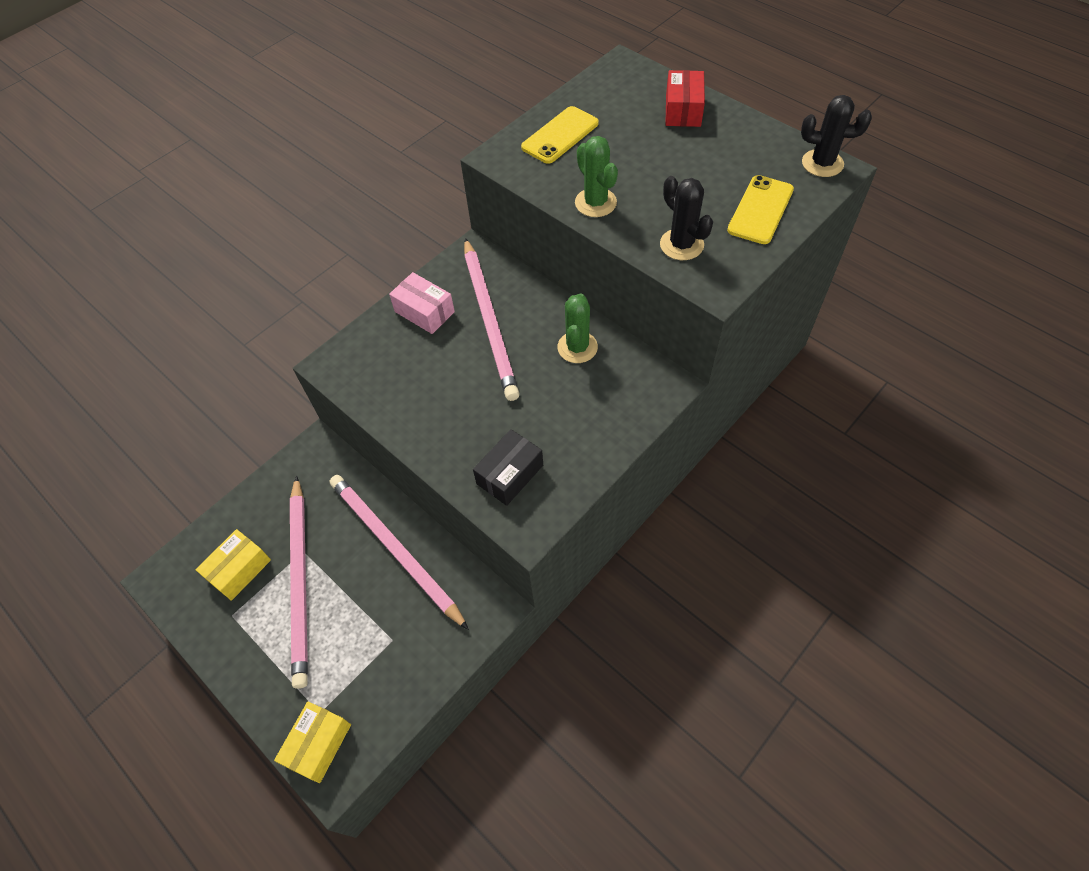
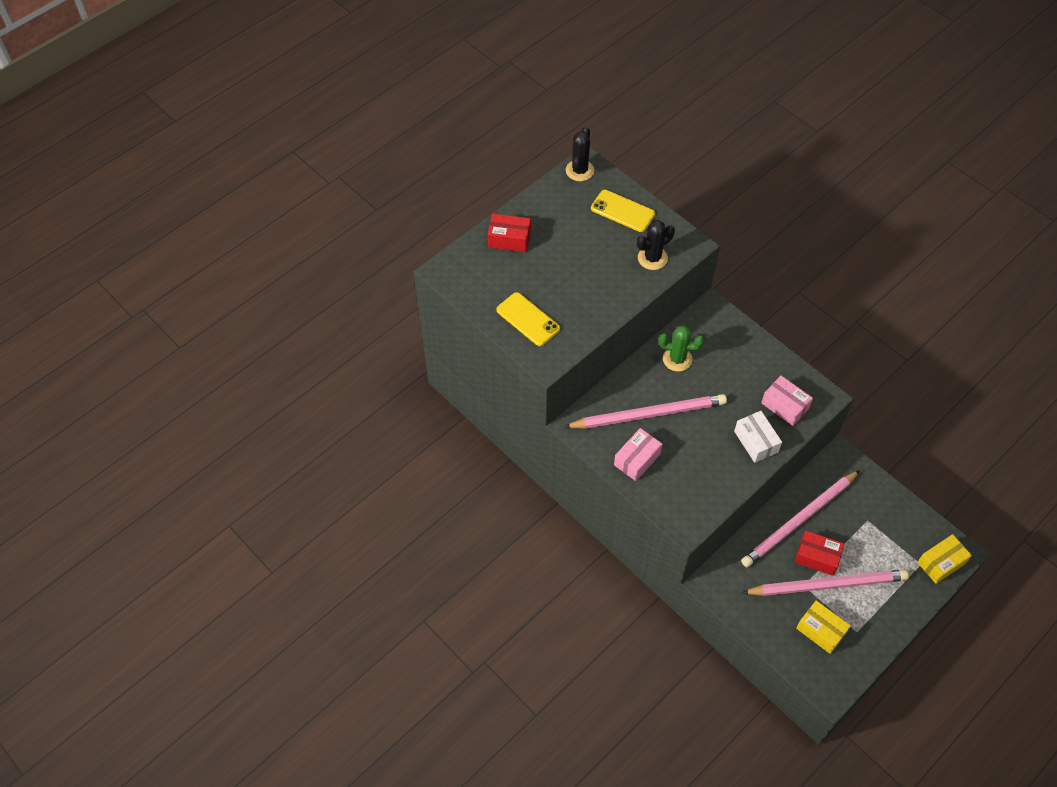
camera: 90 degrees left, 0 degrees up
(318, 744) = (941, 563): yellow box -> yellow box turned 60 degrees counterclockwise
(341, 569) = (817, 557): none -> red box
(450, 438) = (756, 442): none -> white box
(510, 474) = (785, 406): black box -> pink box
(595, 203) = (606, 303): green cactus -> none

